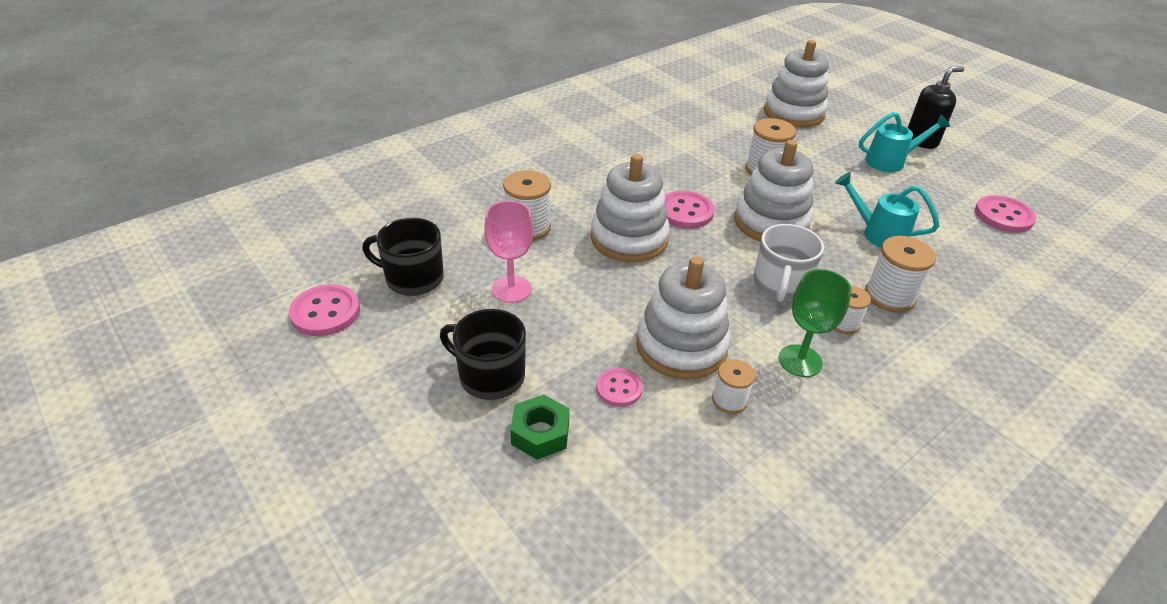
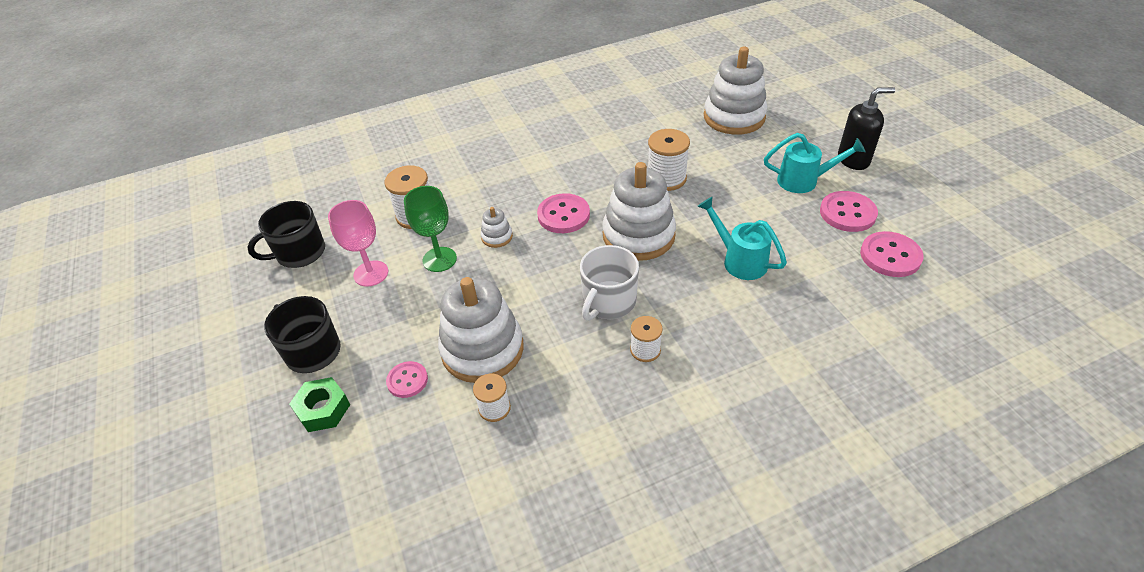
camera: 20 degrees right, 5 degrees up
(325, 312) = (220, 275): pink button -> pink button (847, 213)
(413, 278) = (299, 253): black mug -> black mug turned 60 degrees counterclockwise
(629, 238) = (497, 237): white stacking toy -> white stacking toy, size x0.44
(800, 361) = (580, 381): green goblet -> green goblet (439, 259)
(889, 296) = (709, 328): white spool -> none

